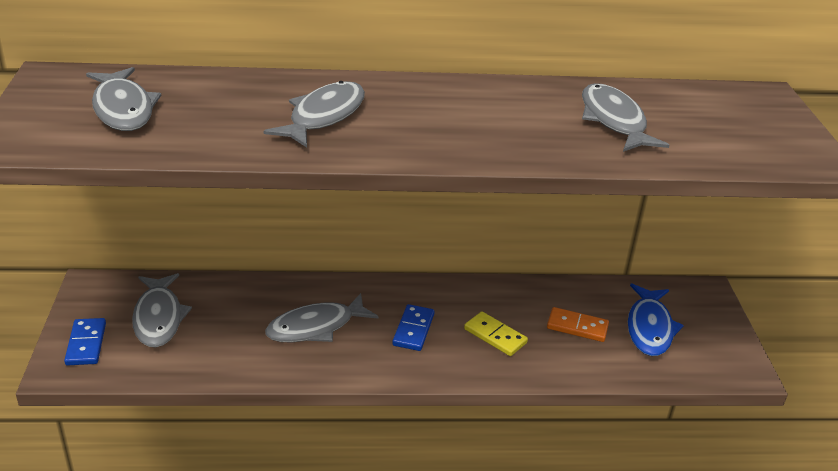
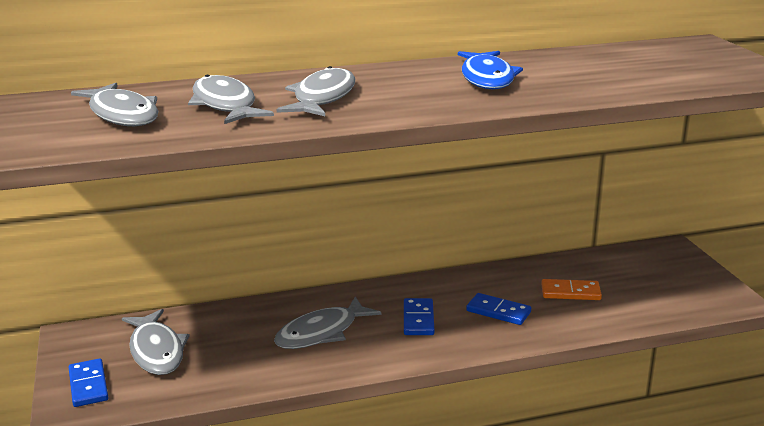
camera: 10 degrees left, 10 degrees down
(495, 336) = (498, 311): yellow domino -> blue domino
(614, 121) = (586, 71): grey fish -> grey fish (225, 105)
(649, 328) = (636, 283): blue fish -> blue fish (487, 78)

